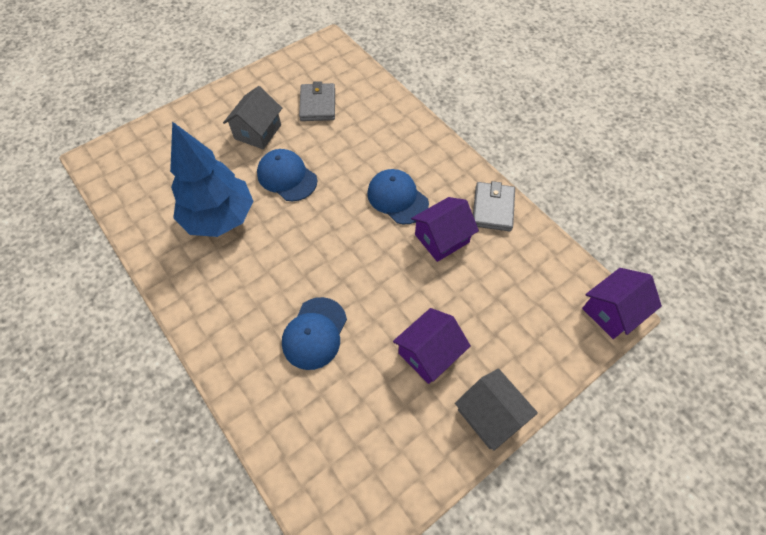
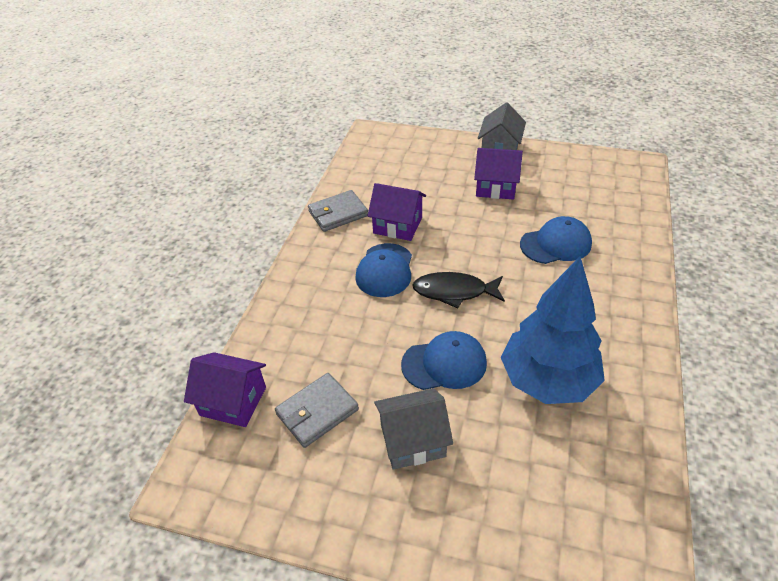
camera: 125 degrees left, 15 degrees down
(287, 177) = (444, 363): blue cap -> blue cap turned 105 degrees counterclockwise
(336, 224) = (454, 292): none -> black fish
(612, 311) = (372, 134): purple house -> purple house (233, 401)

